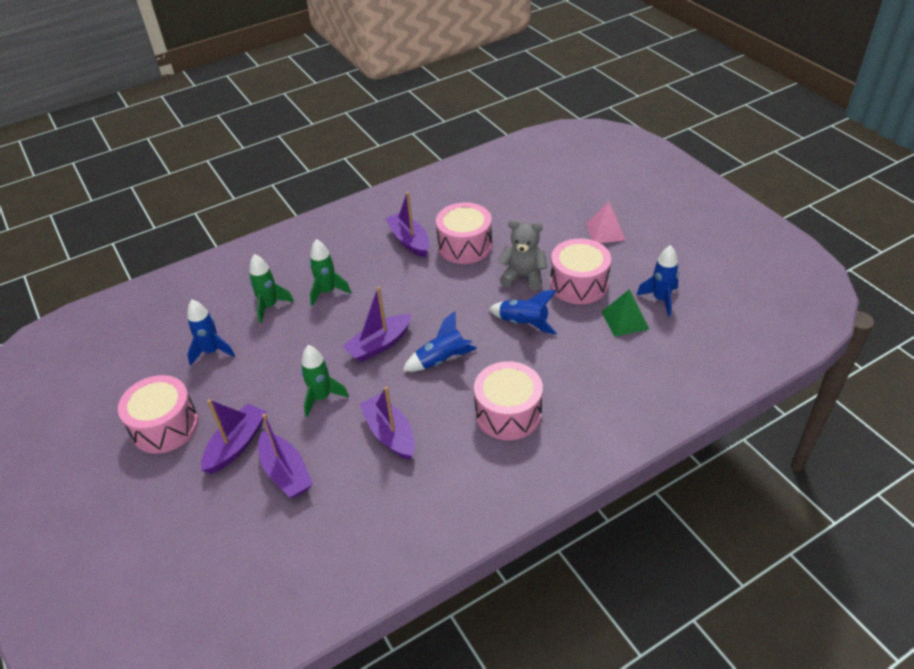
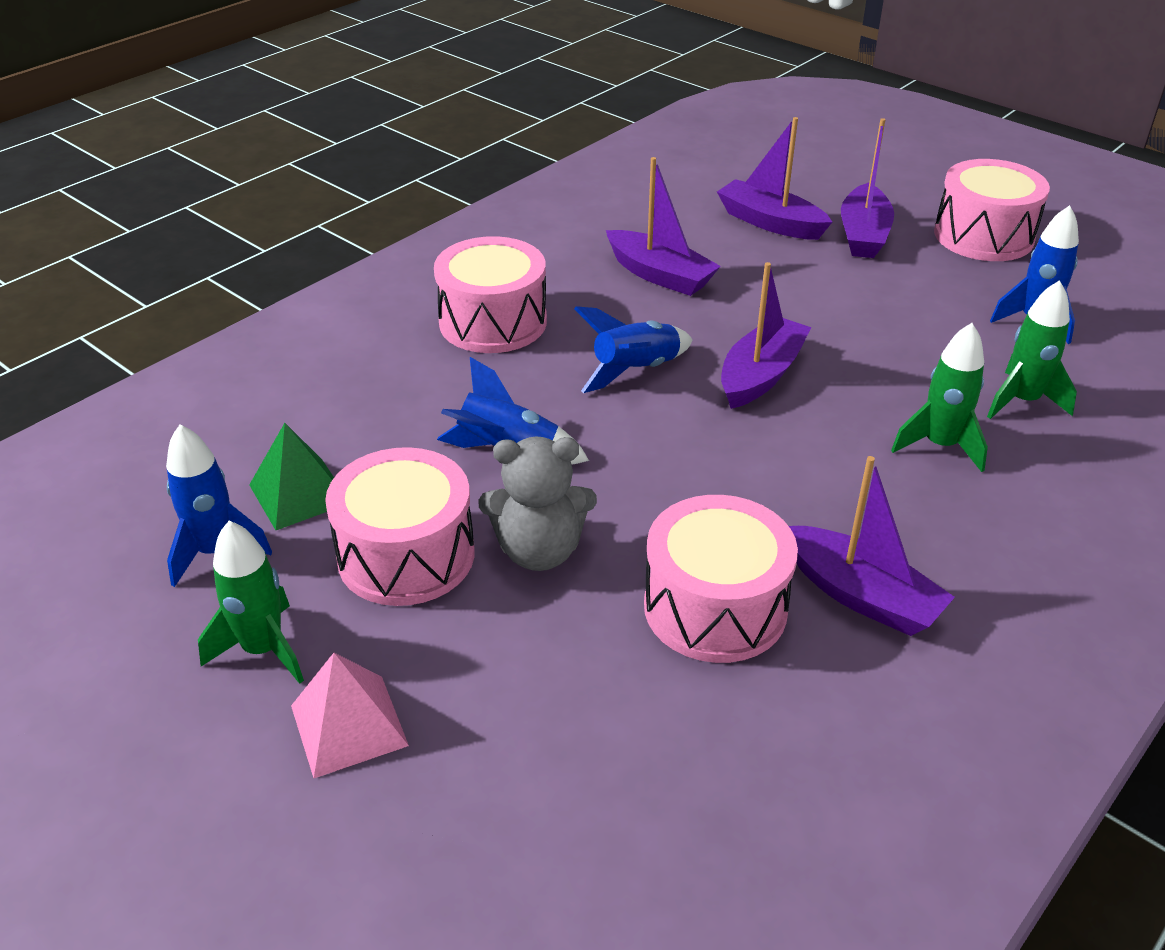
camera: 160 degrees right, 5 degrees down
(322, 397) = (794, 296): green rocket -> green rocket (263, 649)

